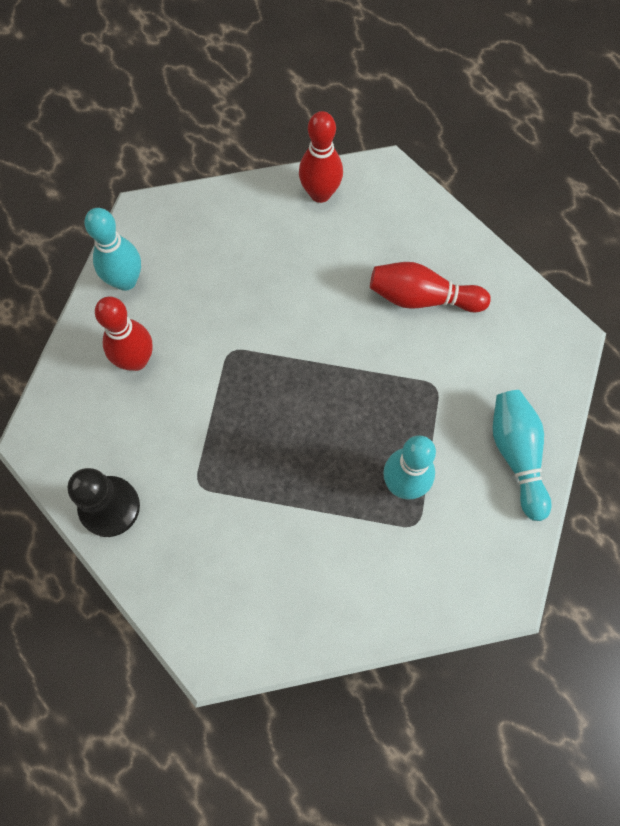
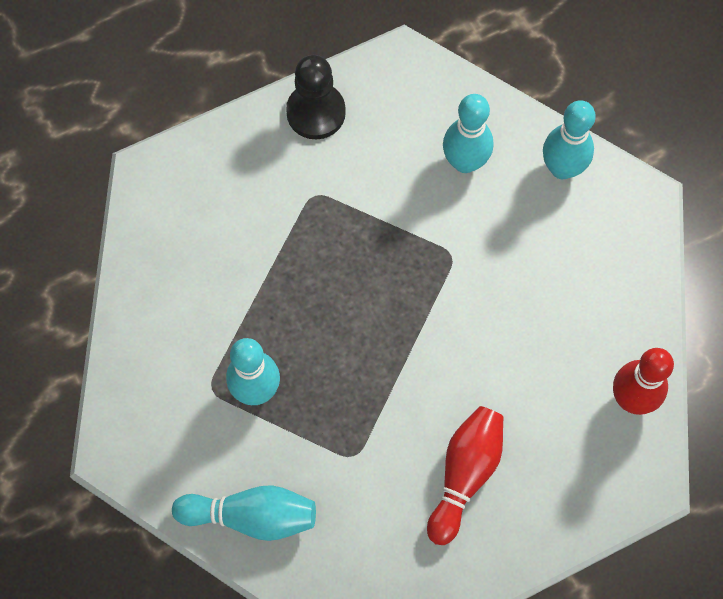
camera: 105 degrees right, 0 degrees up
(136, 360) = (465, 162): red bowling pin -> turquoise bowling pin

